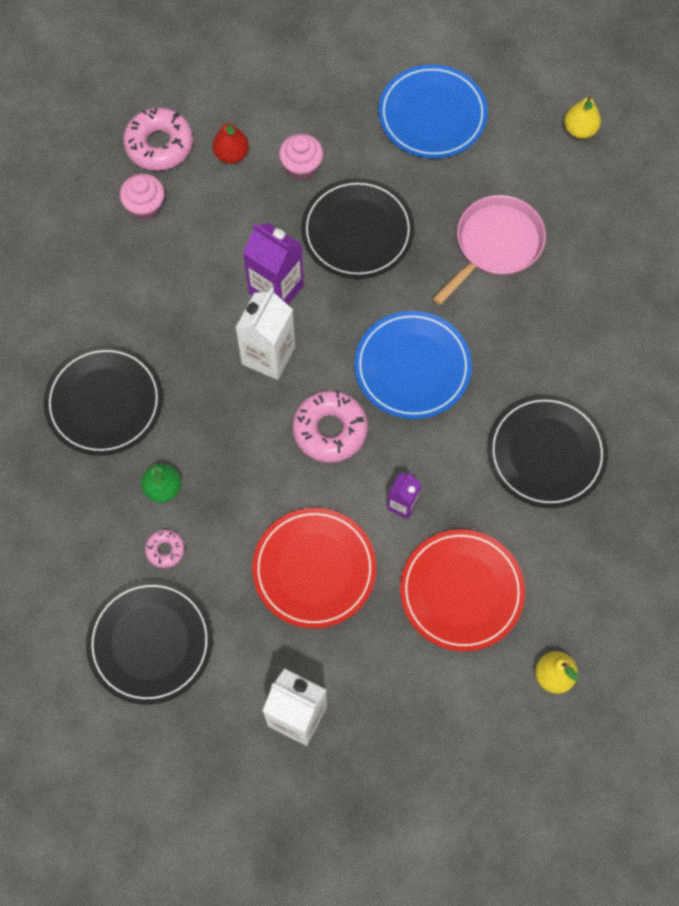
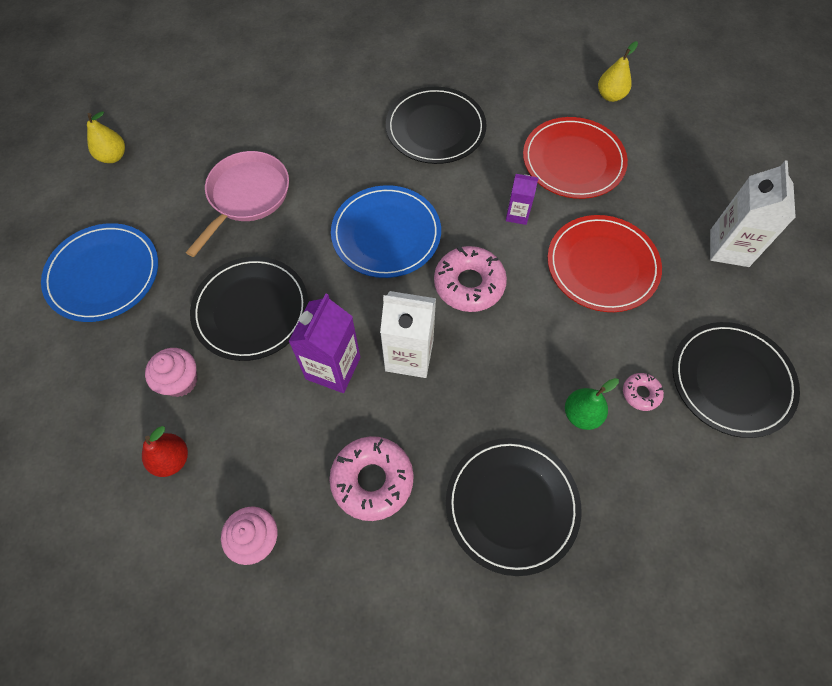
camera: 105 degrees left, 5 degrees down
(159, 145) = (167, 549): pink donut -> pink donut (372, 480)
(495, 245) = (246, 196): pink pan -> pink pan turned 90 degrees clockwise

